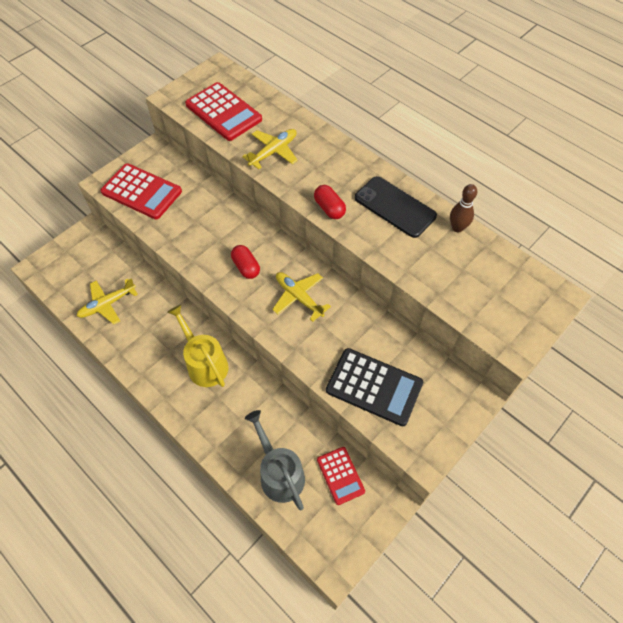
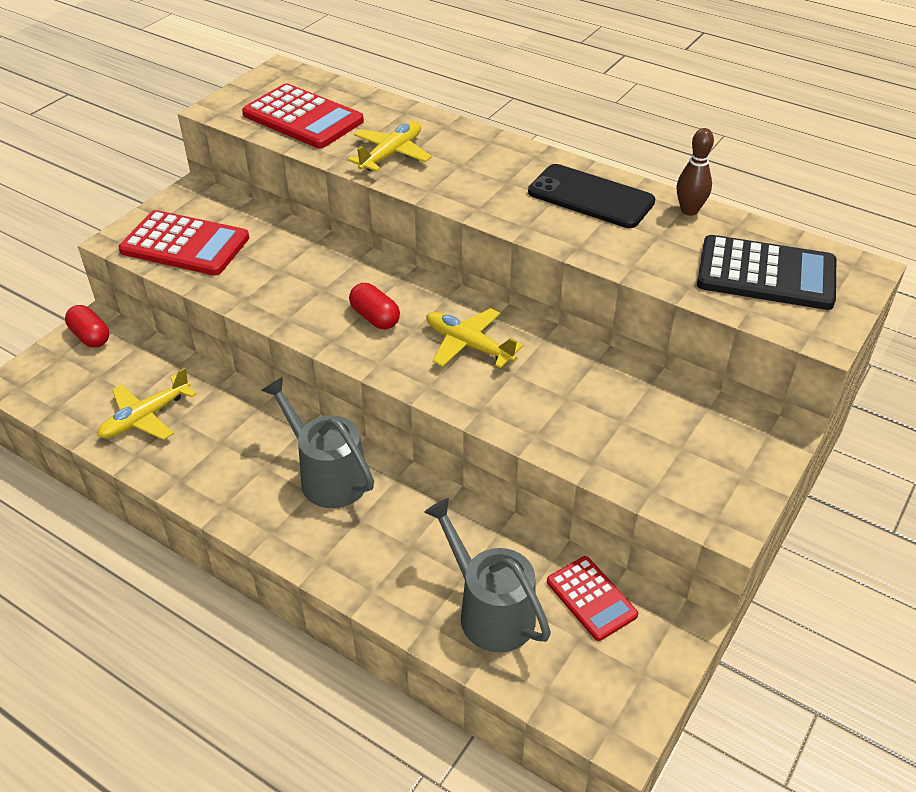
camera: 10 degrees left, 15 degrees down
(205, 363) = (328, 476): yellow watering can -> grey watering can
(329, 208) = (495, 208): red capsule -> red capsule (90, 336)
(374, 387) = (619, 442): black calculator -> black calculator (766, 274)

